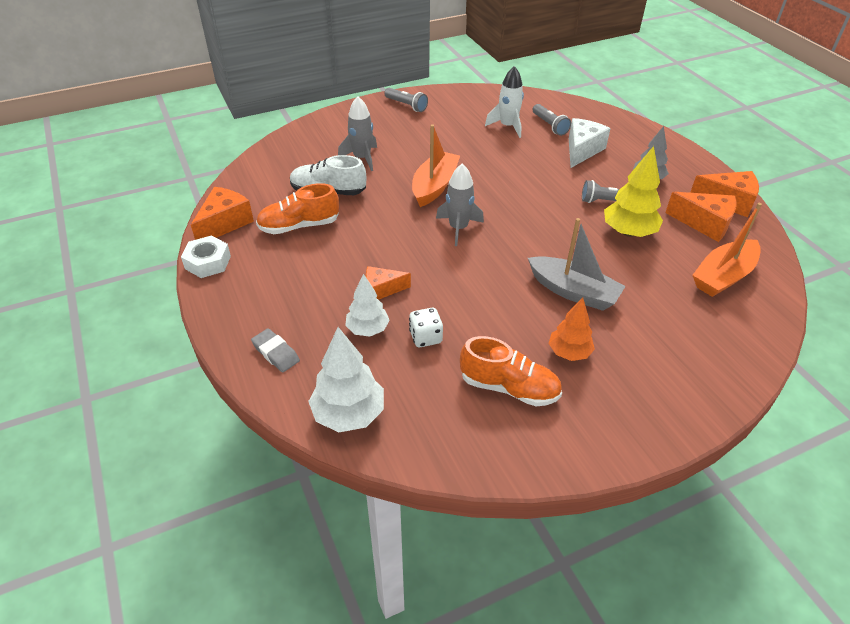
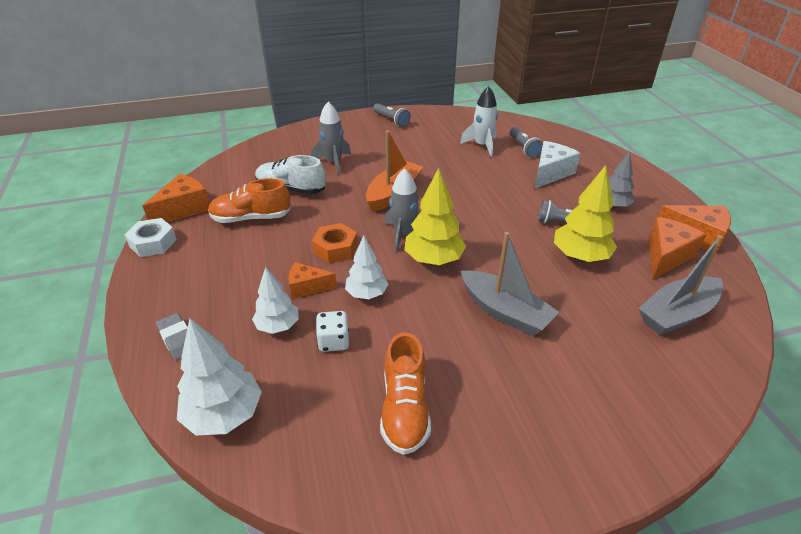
camera: 10 degrees right, 5 degrees down
(396, 248) = (335, 248): none -> orange nut
(441, 289) = (366, 294): none -> white tree
(494, 249) = (433, 259): none -> yellow tree
(509, 387) = (405, 409): orange shoe -> orange shoe turned 60 degrees clockwise
(569, 352) = (482, 378): orange tree -> none
(704, 224) = (666, 256): orange cheese -> orange cheese turned 90 degrees counterclockwise
(723, 276) = (677, 314): orange boat -> grey boat

